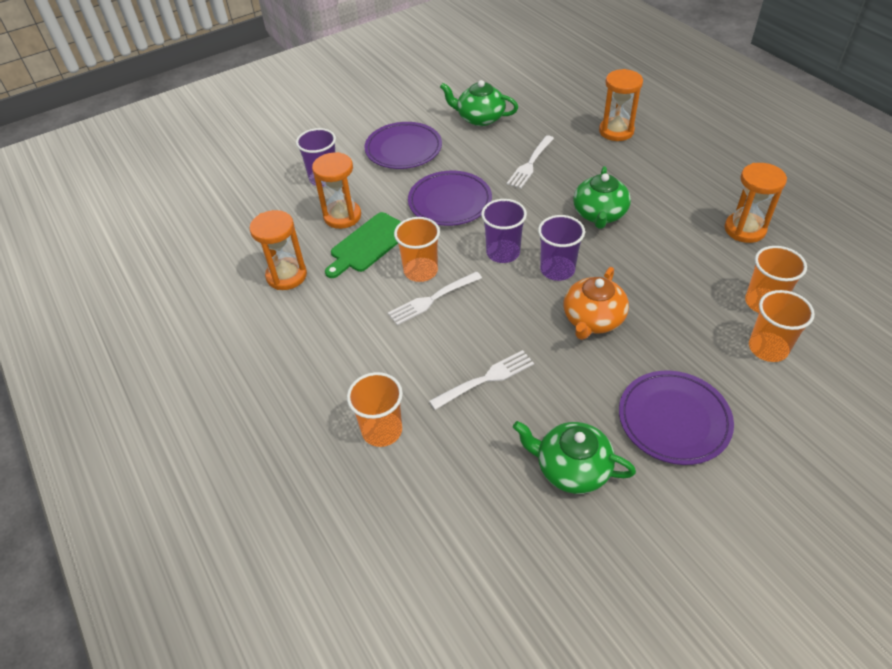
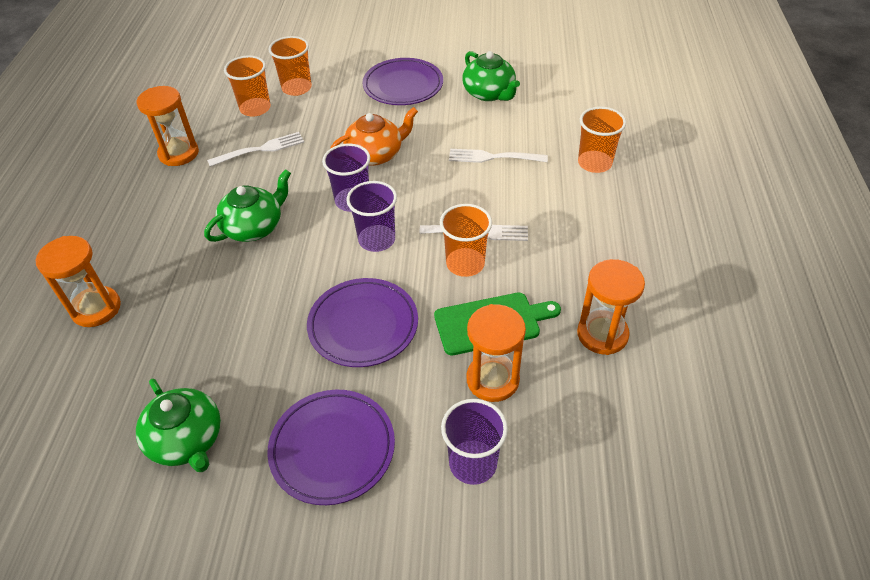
camera: 145 degrees left, 0 degrees up
(530, 164) = (231, 322): white fork -> white fork (260, 149)

